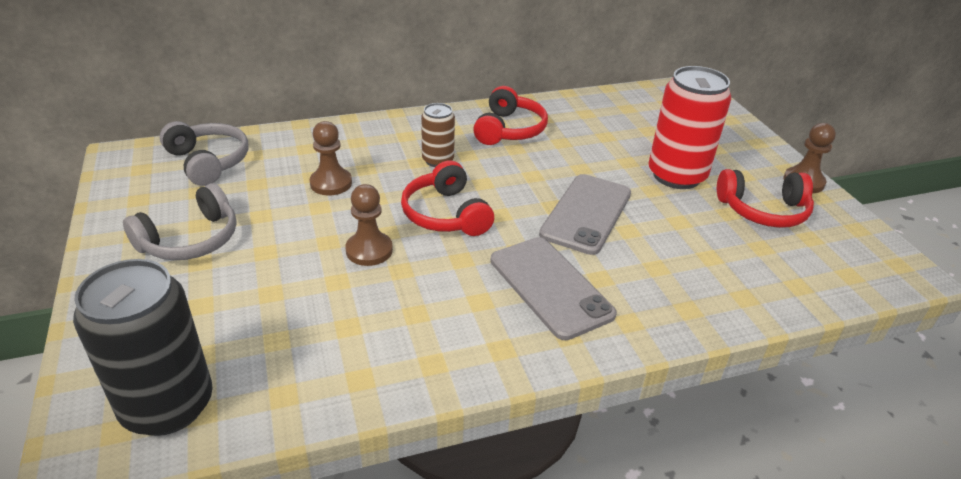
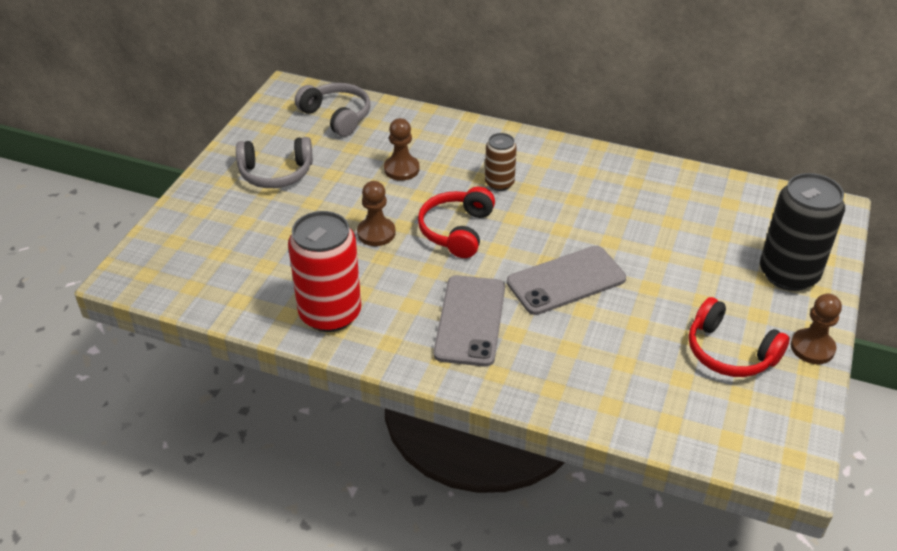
camera: 40 degrees right, 5 degrees up
(168, 406) = (179, 274): black can -> black can (788, 274)
(208, 162) = (337, 116): grey headphones -> grey headphones turned 45 degrees counterclockwise
(509, 129) = (590, 180): red headphones -> none
(676, 175) = (690, 285): red can -> red can (330, 314)

